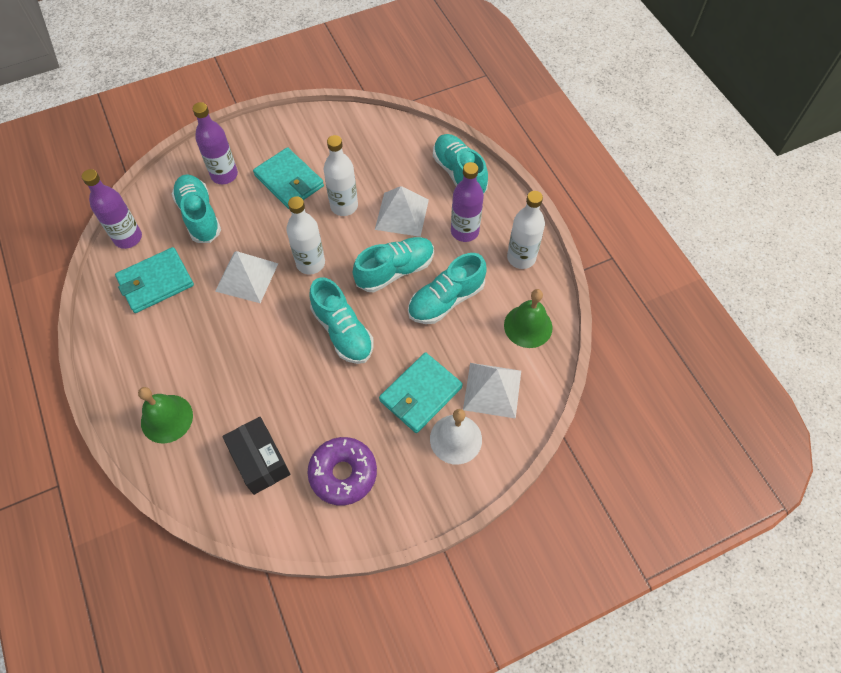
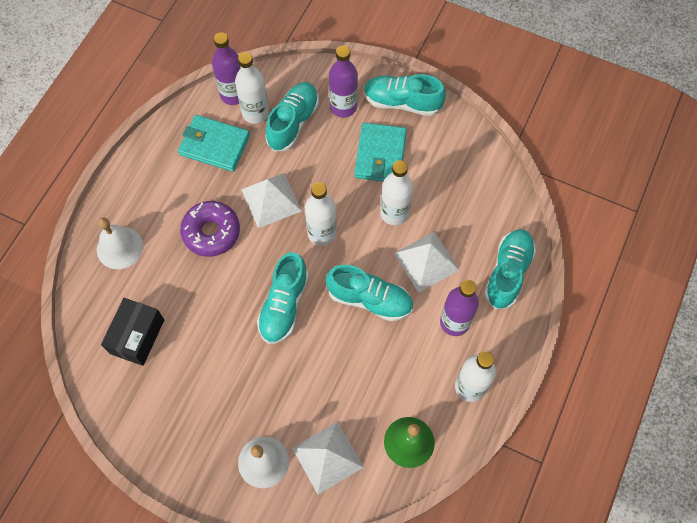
camera: 50 degrees right, 5 degrees up
(161, 234) = (255, 113): none -> white bottle
(166, 418) = (119, 247): green bell -> white bell
(343, 473) = (172, 401): purple donut -> purple donut (211, 232)
(420, 394) = (279, 405): turquoise wallet -> none
(446, 300) = (377, 359): turquoise shoe -> turquoise shoe (402, 102)

